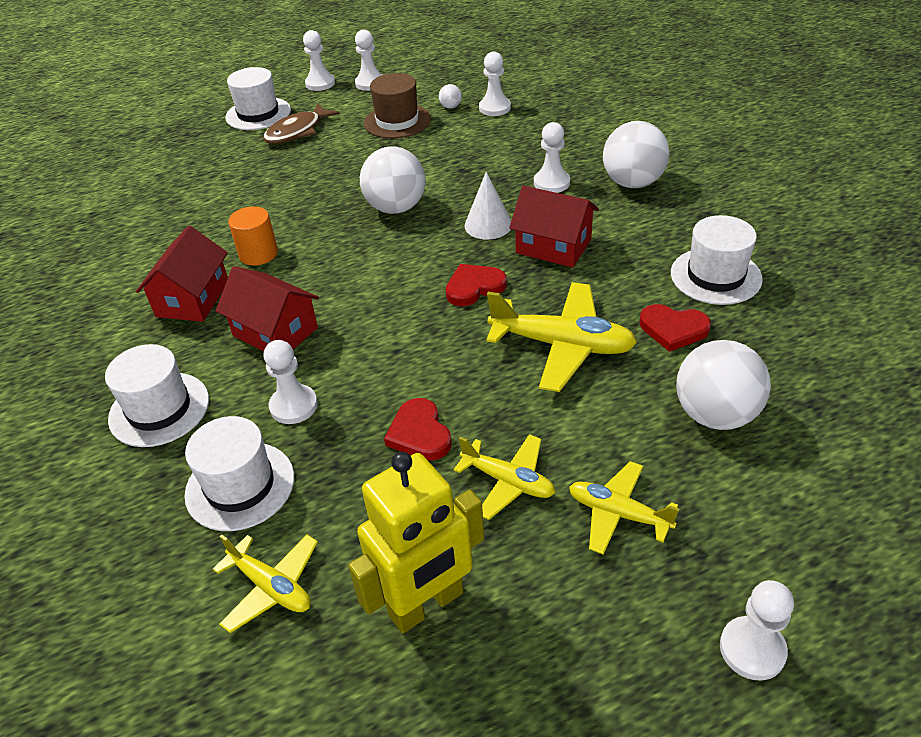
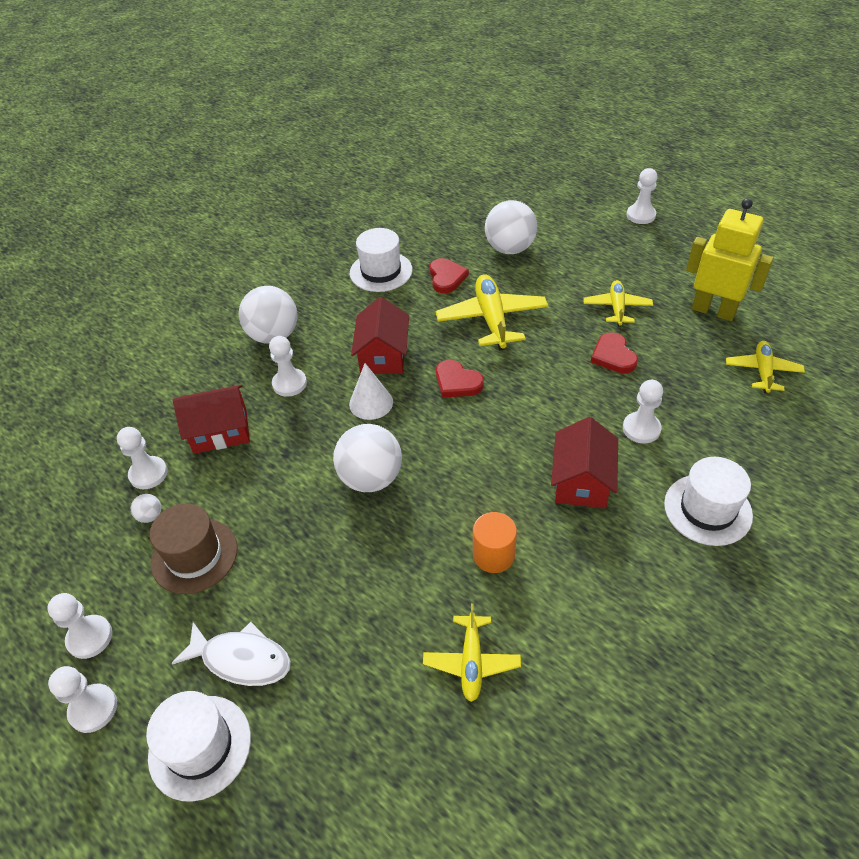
camera: 115 degrees left, 5 degrees up
(193, 299) = (584, 571): red house -> red house (220, 431)
(240, 485) = (721, 421): white hat -> none
(297, 132) = (241, 659): brown fish -> white fish
(419, 433) = (613, 356): red heart -> red heart turned 120 degrees clockwise
(618, 513) = (604, 265): yellow plane -> yellow plane (471, 662)

